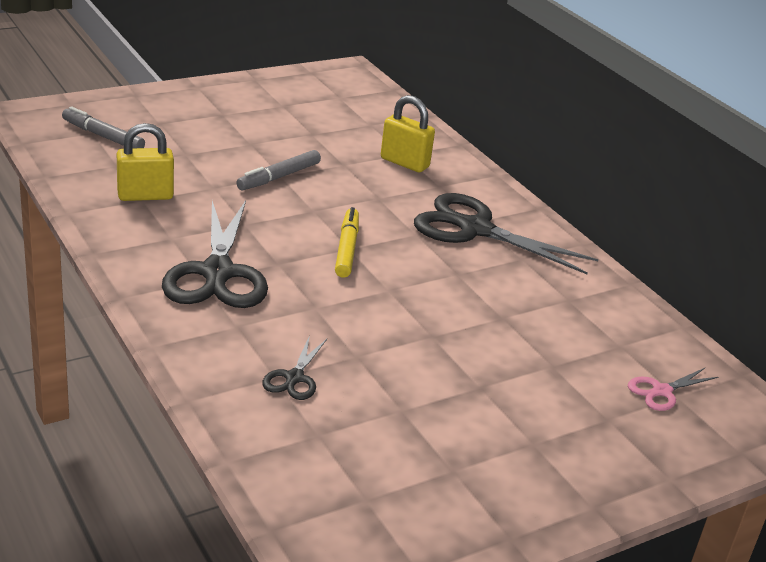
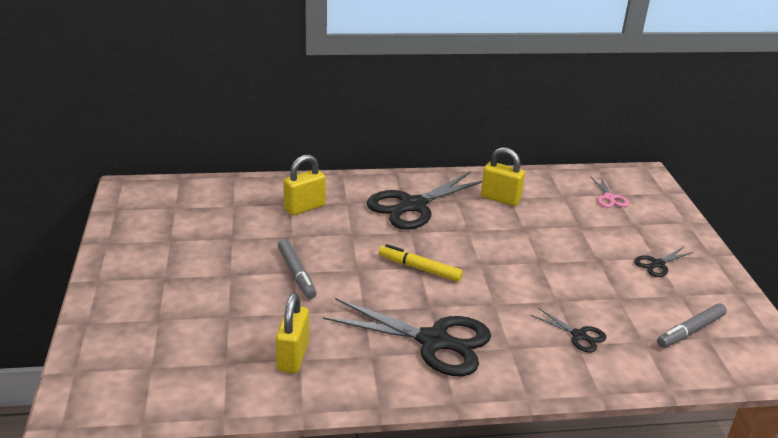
camera: 65 degrees left, 0 degrees up
(103, 136) = (163, 362): grey marker -> grey marker (690, 331)
(517, 446) = (657, 264): none -> black scissors
(557, 292) = (500, 198): none -> yellow padlock

